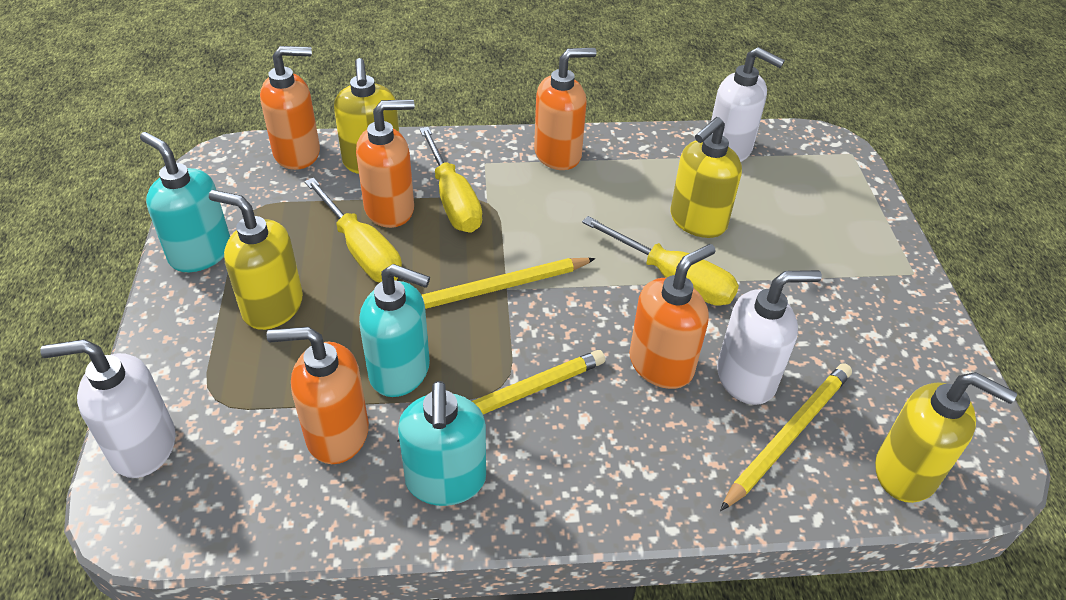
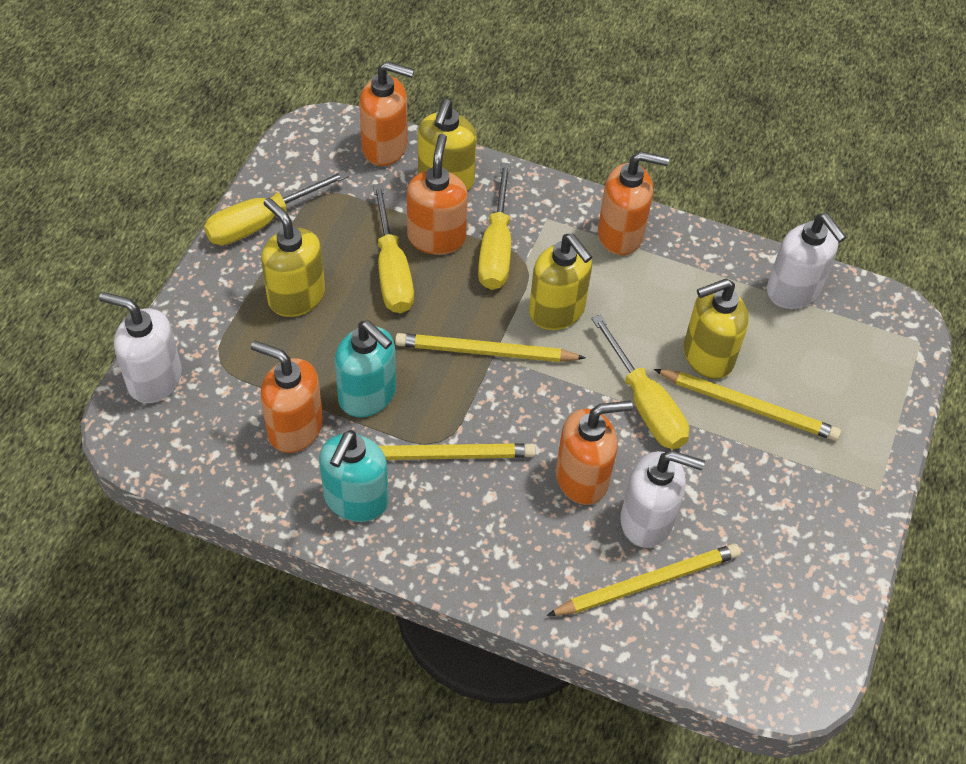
camera: 25 degrees right, 10 degrees up
(200, 253) = (261, 222): turquoise soap dispenser -> yellow screwdriver
(390, 209) = (436, 237): orange soap dispenser -> orange soap dispenser turned 90 degrees counterclockwise
(761, 248) = (749, 406): none -> yellow pencil
(906, 472) = (724, 655): yellow soap dispenser -> yellow soap dispenser (557, 311)

